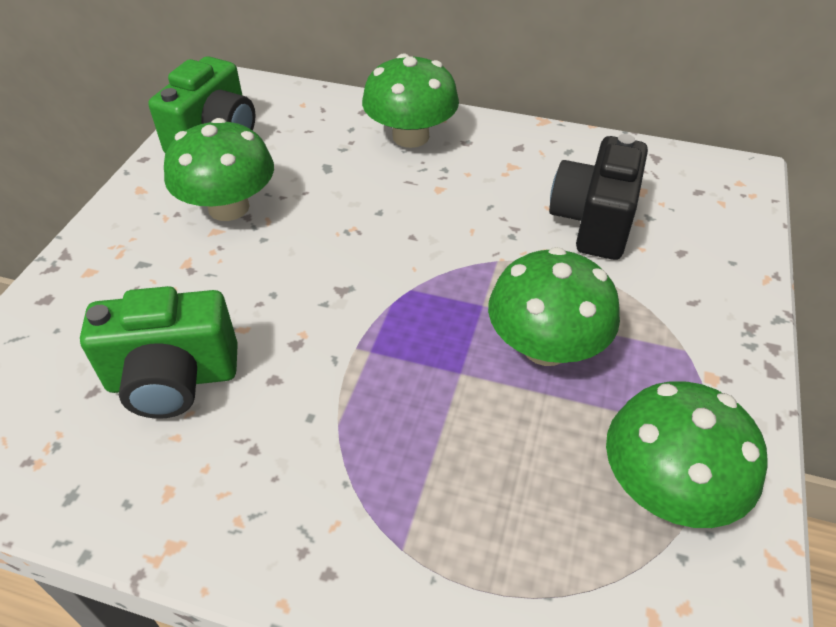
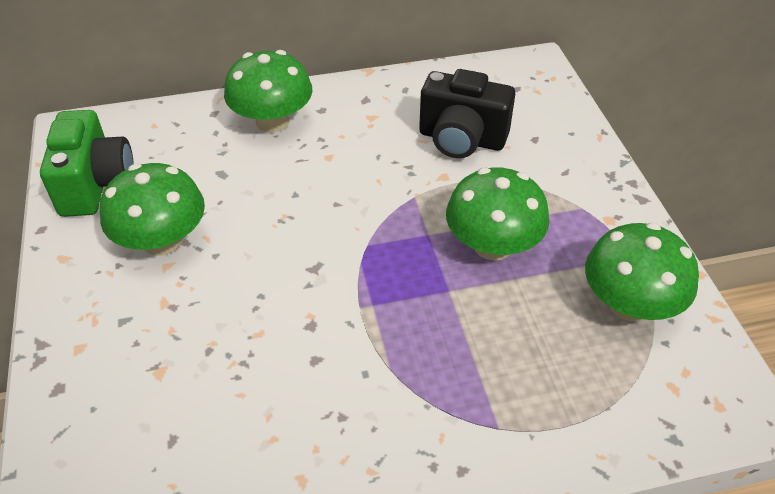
camera: 30 degrees left, 0 degrees up
(173, 379) = (234, 398): green camera -> none
(593, 222) = (461, 139): black camera -> black camera turned 60 degrees counterclockwise

